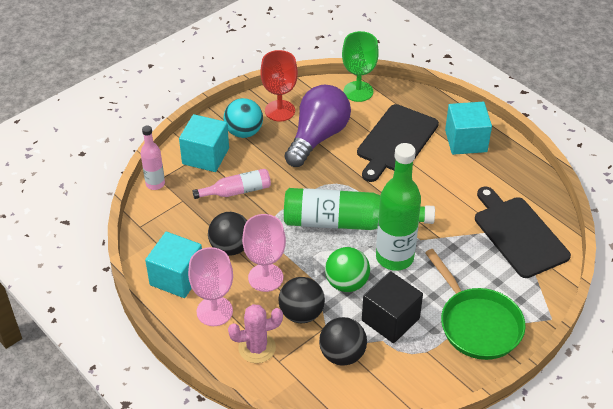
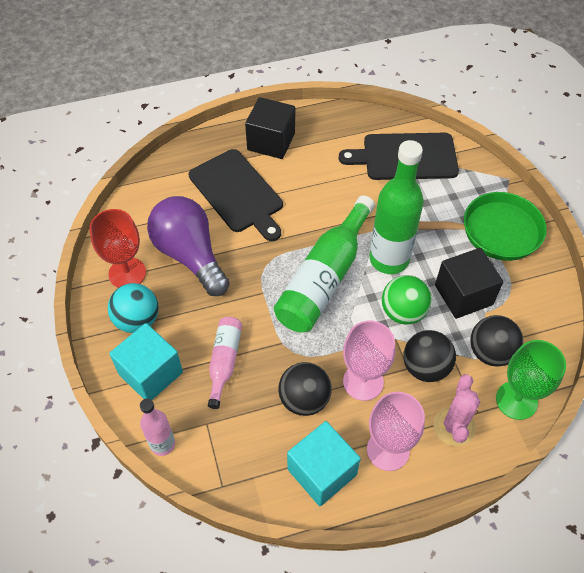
camera: 65 degrees left, 10 degrees up
(358, 91) = (147, 193): green goblet -> green goblet (516, 400)
(466, 141) = (271, 141): turquoise cube -> black cube

